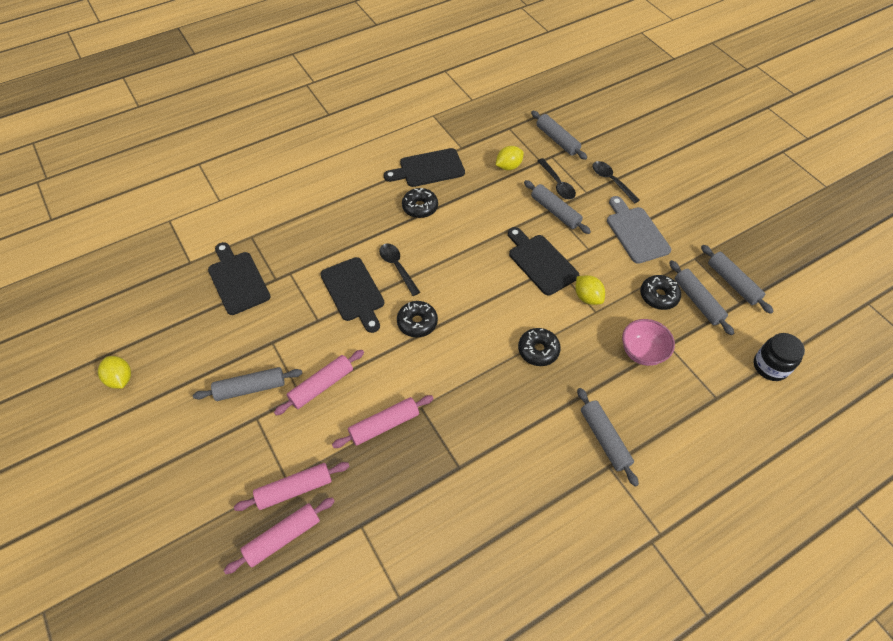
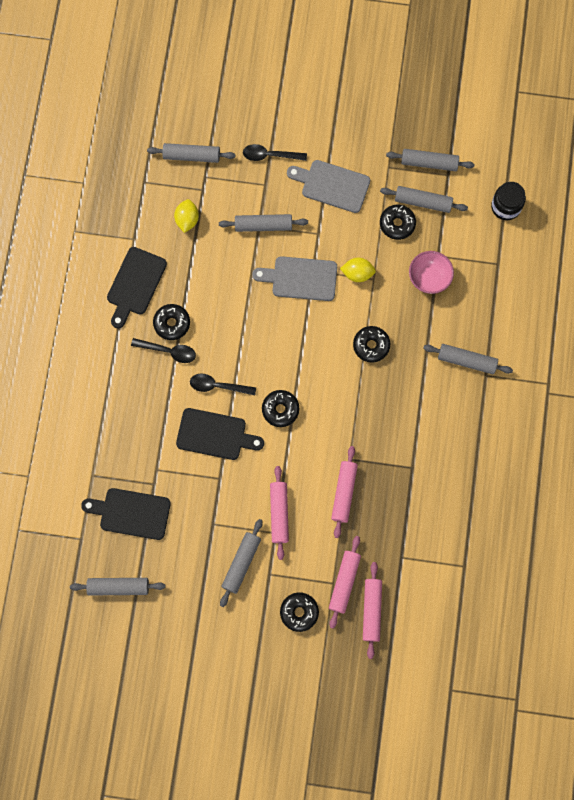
camera: 50 degrees left, 20 degrees up
(120, 379) = (158, 650): yellow lemon -> none
(163, 313) = (118, 587): none -> grey rolling pin
(234, 470) = (299, 612): none -> black donut
(540, 262) = (300, 278): black cutting board -> grey cutting board
(557, 184) = (238, 199): black spoon -> black spoon (168, 351)

